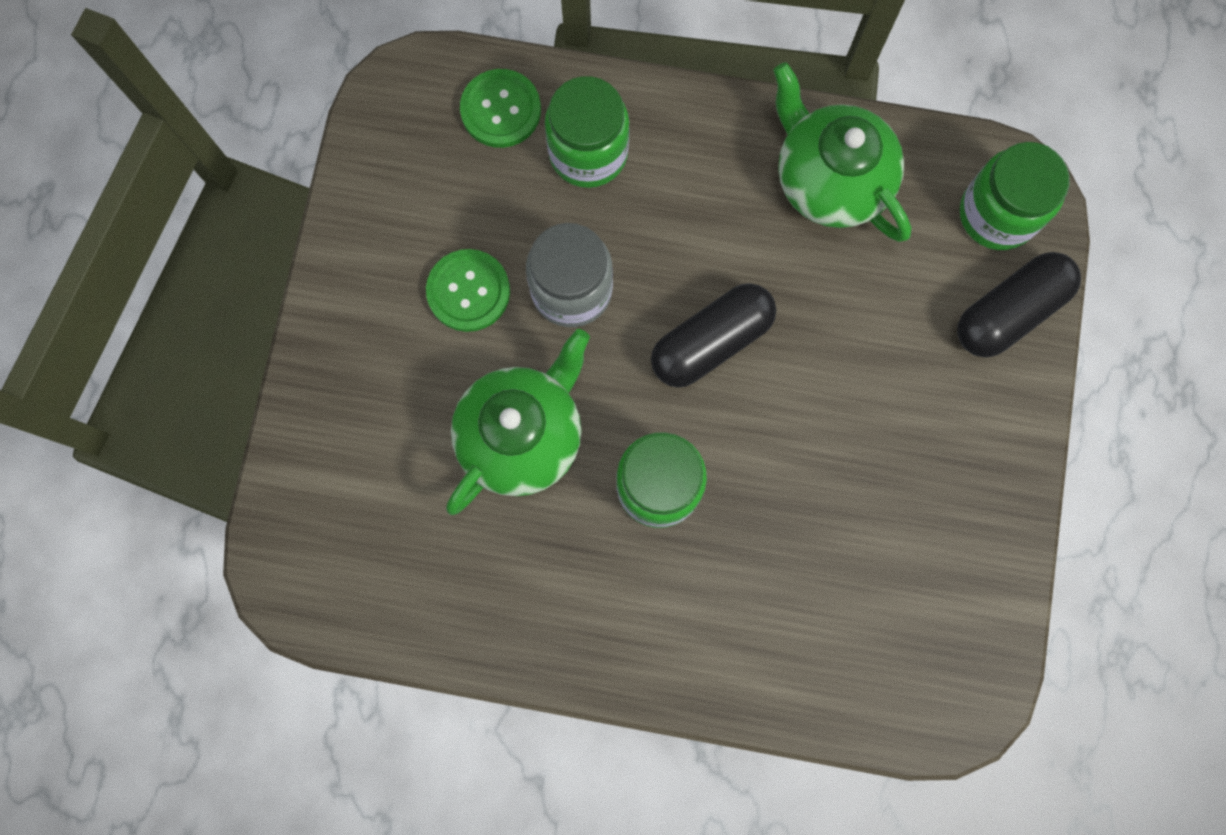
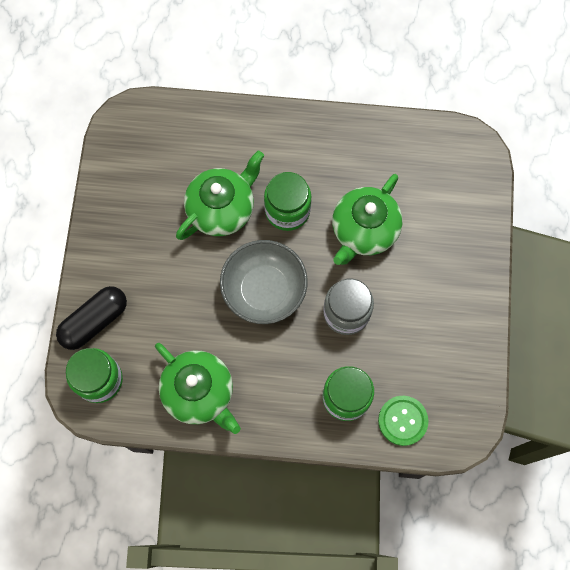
camera: 175 degrees right, 5 degrees down
(468, 291) = (405, 307): green button -> none
(711, 342) = (264, 290): black capsule -> grey bowl
(780, 500) = (222, 209): none -> green teapot

